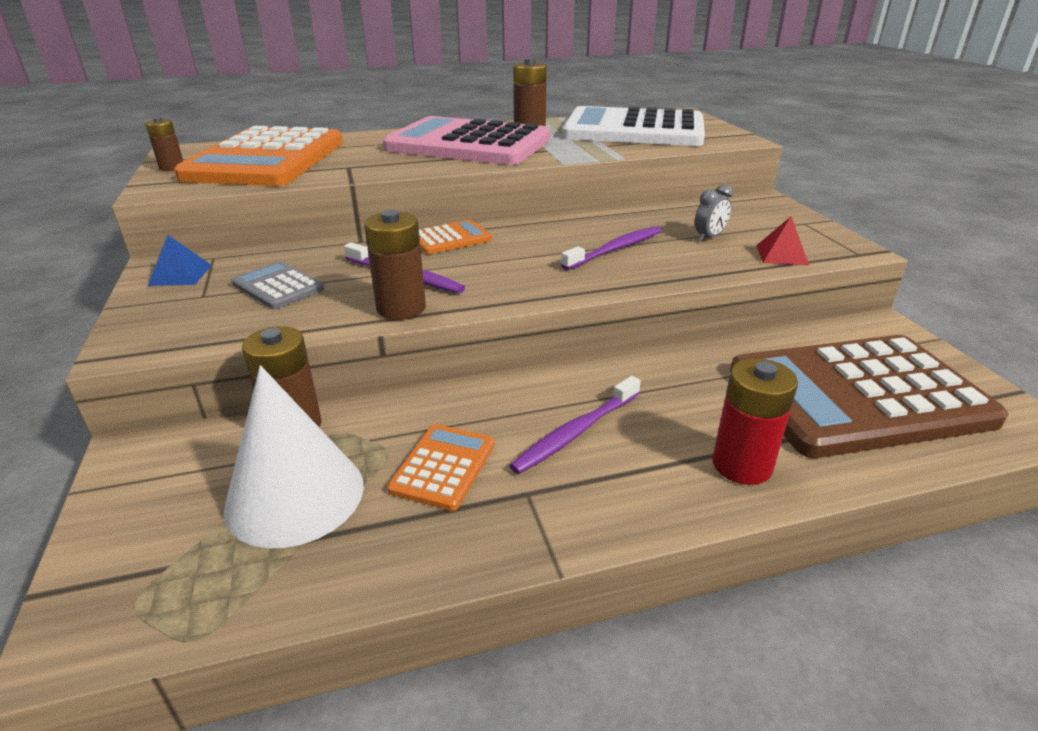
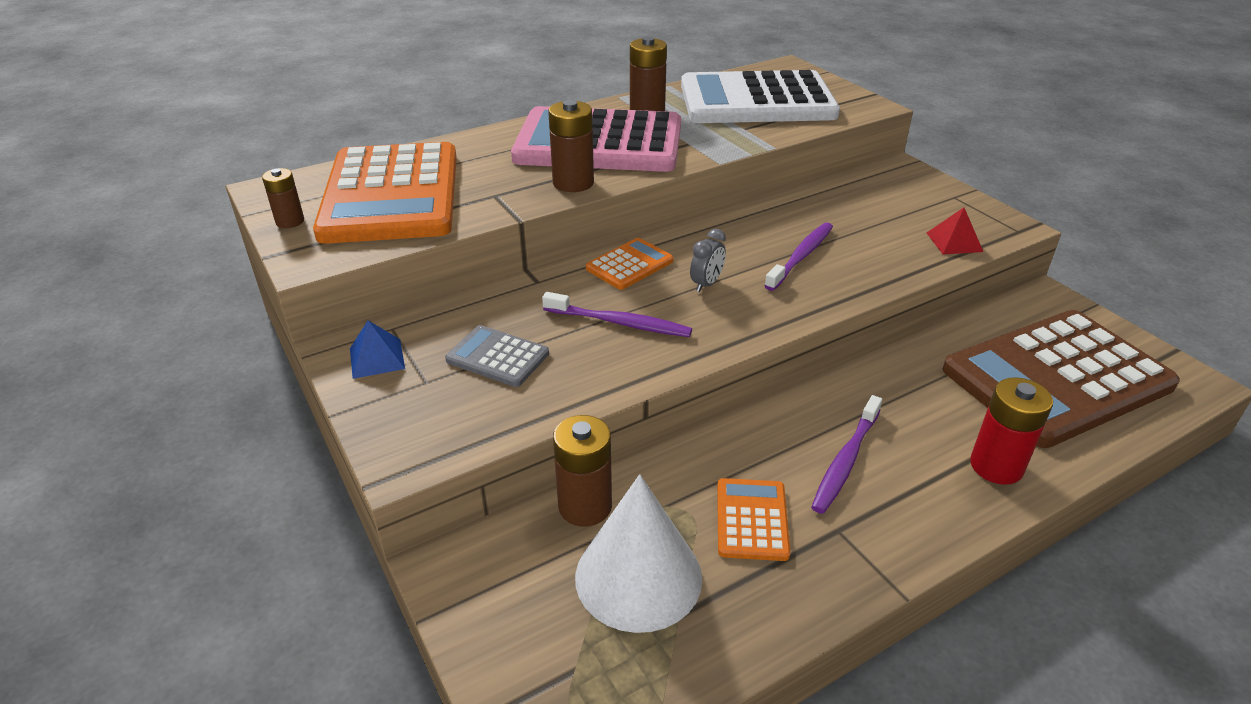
camera: 15 degrees left, 5 degrees up
(401, 308) = (644, 364): brown battery -> brown battery (573, 183)
(709, 237) = (879, 228): grey clock -> grey clock (706, 284)

